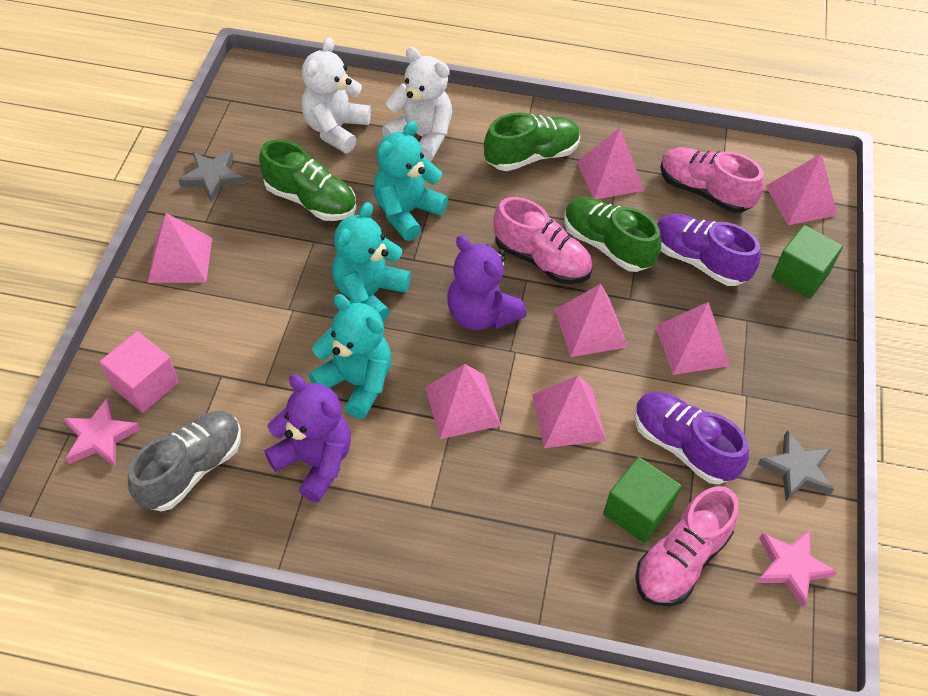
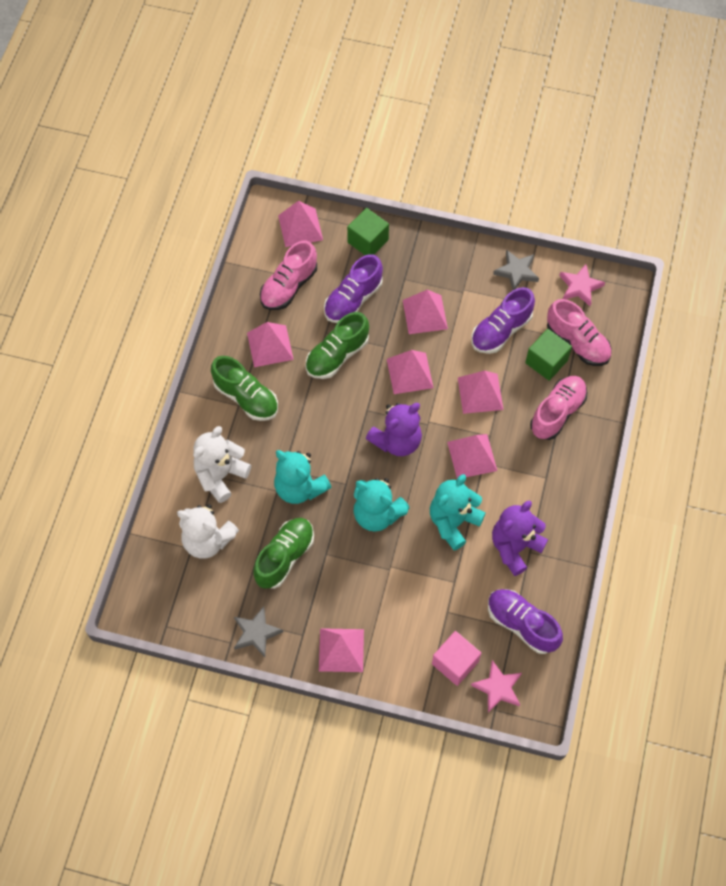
camera: 85 degrees left, 10 degrees up
(192, 469) = (521, 624): grey shoe -> purple shoe
(531, 156) = (246, 397): green shoe -> green shoe turned 150 degrees clockwise
(541, 260) = (349, 398): pink shoe -> pink shoe (557, 412)

